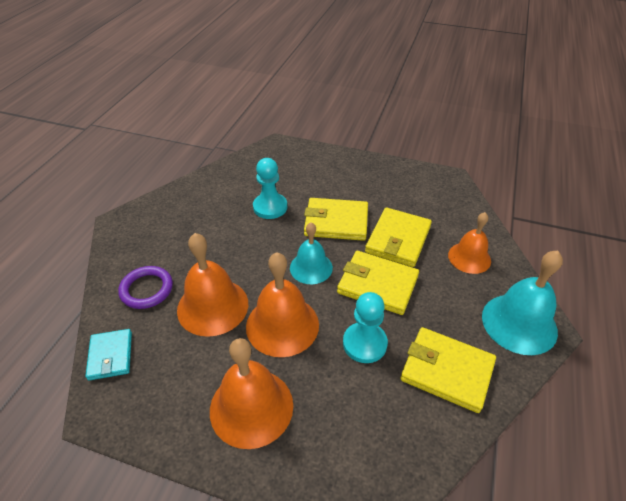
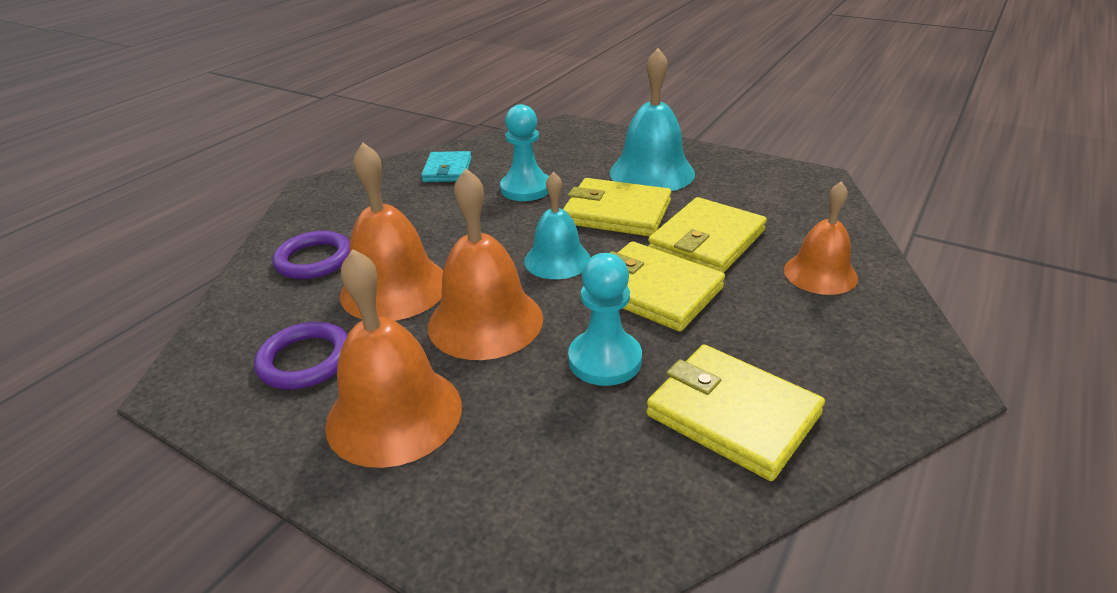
camera: 15 degrees right, 10 degrees down
(110, 356) = (229, 326): turquoise wallet -> turquoise wallet (447, 170)
(176, 375) = (305, 360): none -> purple ring
(519, 323) = (886, 368): turquoise bell -> turquoise bell (652, 172)

